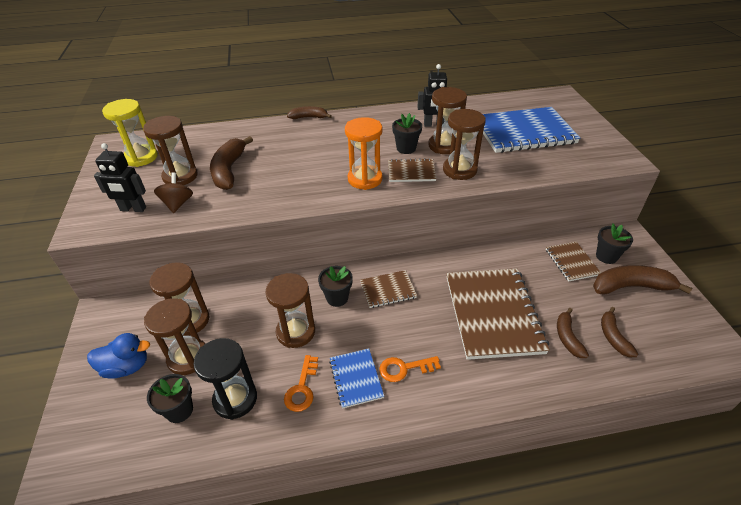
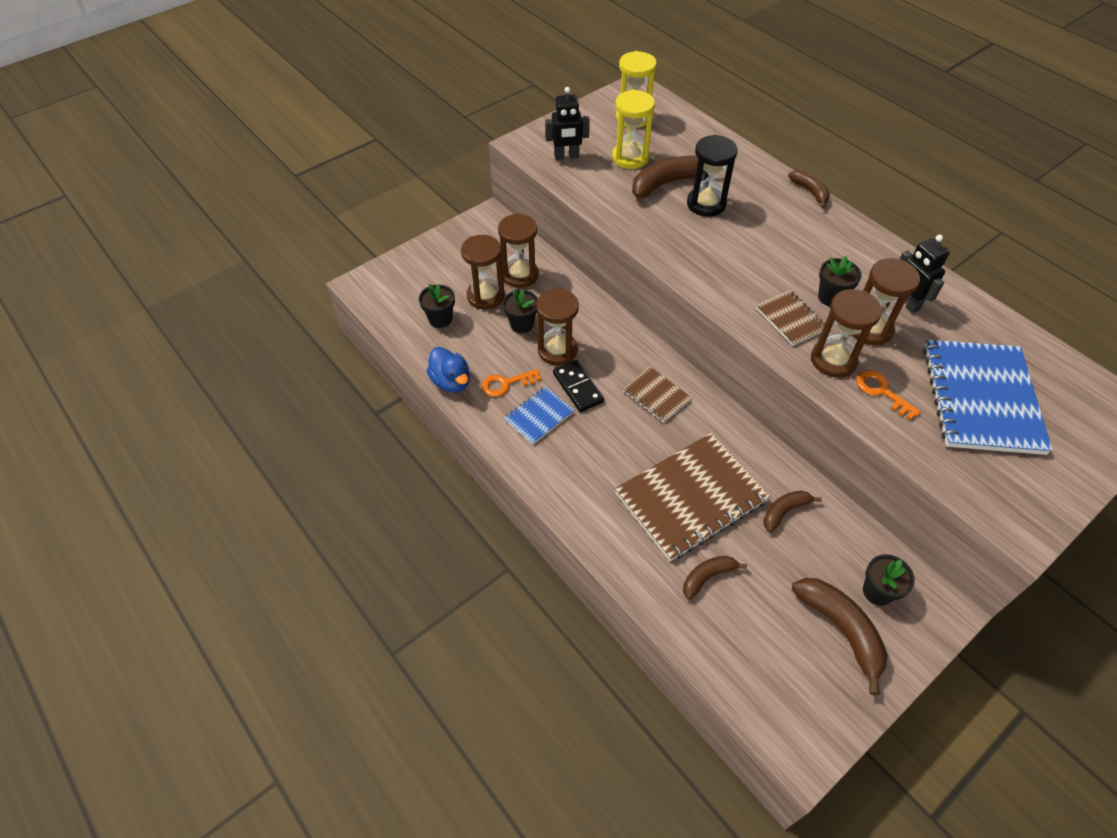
camera: 60 degrees right, 10 degrees up
(126, 367) = (454, 266): blue duck -> blue duck (451, 382)
(133, 209) = (566, 156): black robot -> black robot turned 75 degrees counterclockwise
(177, 204) = (594, 178): brown spinning top -> none
(180, 176) = (630, 157): brown hourglass -> yellow hourglass
(235, 399) = (470, 346): black hourglass -> black hourglass (706, 204)
(337, 298) = (616, 361): black flower pot -> black flower pot (521, 324)
(345, 336) = (578, 388): none -> black domino
(365, 179) = (743, 287): orange hourglass -> none
(404, 368) = (573, 448): orange key -> orange key (882, 392)
(524, 132) = (981, 398): blue notebook -> blue notebook turned 45 degrees clockwise
(571, 262) = (834, 554): brown notebook -> none
(613, 337) = (741, 623): brown banana -> brown banana (784, 511)

